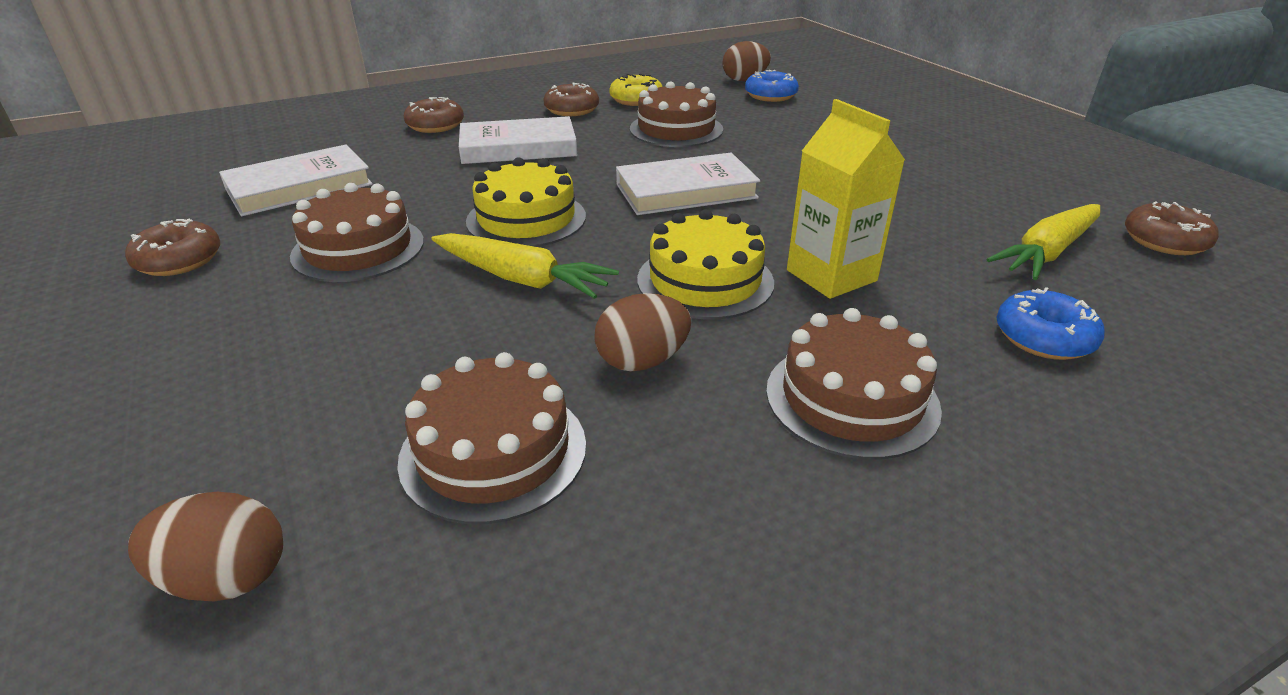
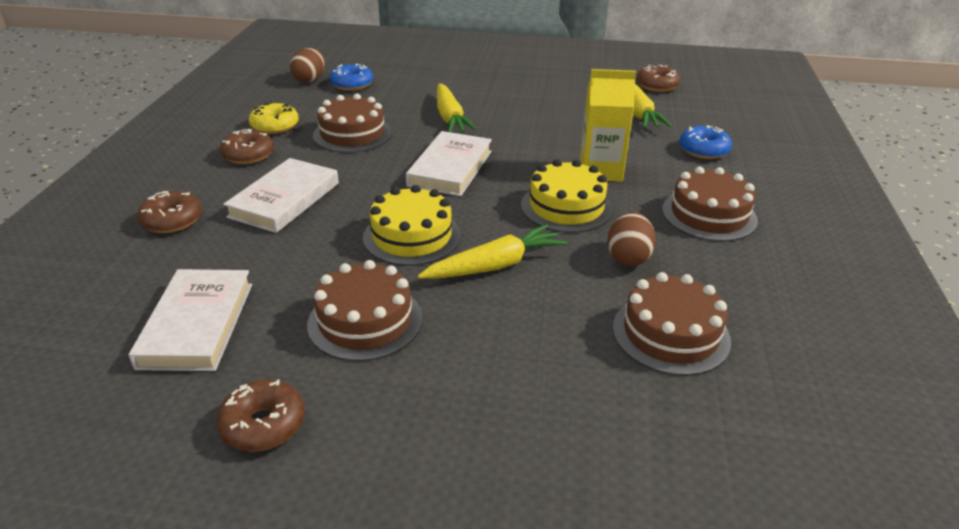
camera: 55 degrees left, 0 degrees up
(226, 578) = (715, 461): brown egg -> none
(793, 155) = (450, 117): none -> yellow carrot

